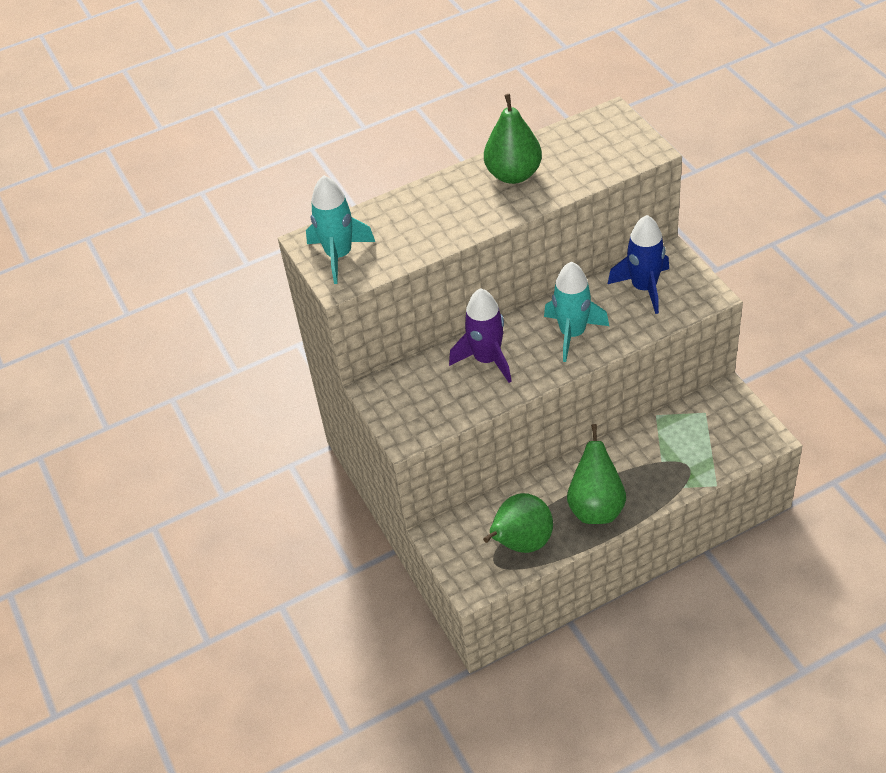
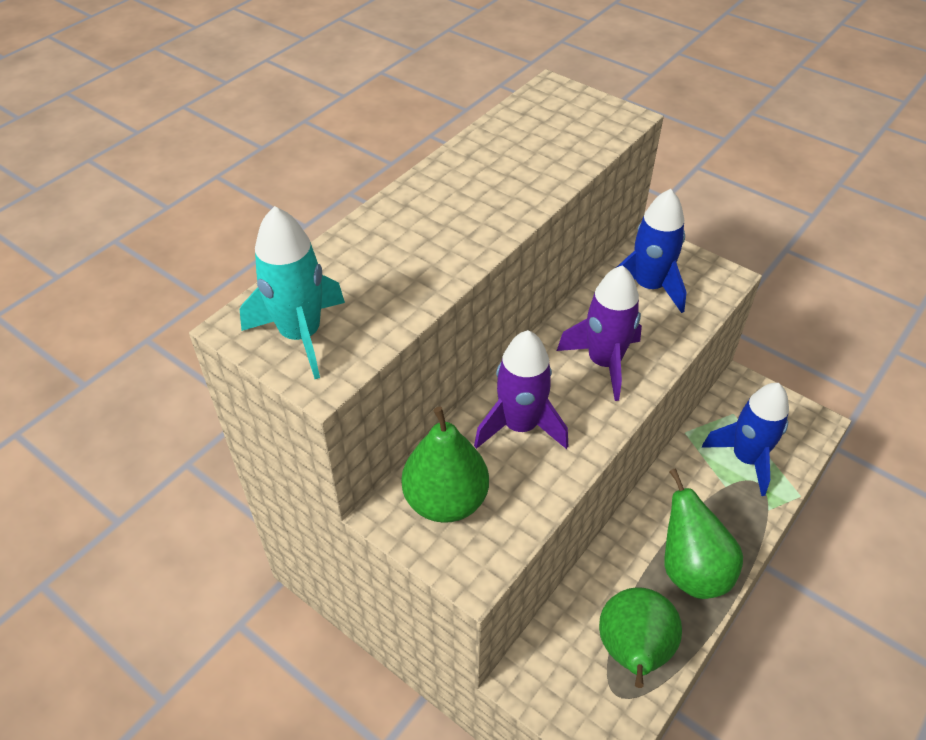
camera: 30 degrees left, 0 degrees up
(513, 174) = (481, 176): green pear -> green pear (446, 500)
(572, 334) = (604, 362): turquoise rocket -> purple rocket
(691, 447) = (746, 458): none -> blue rocket

